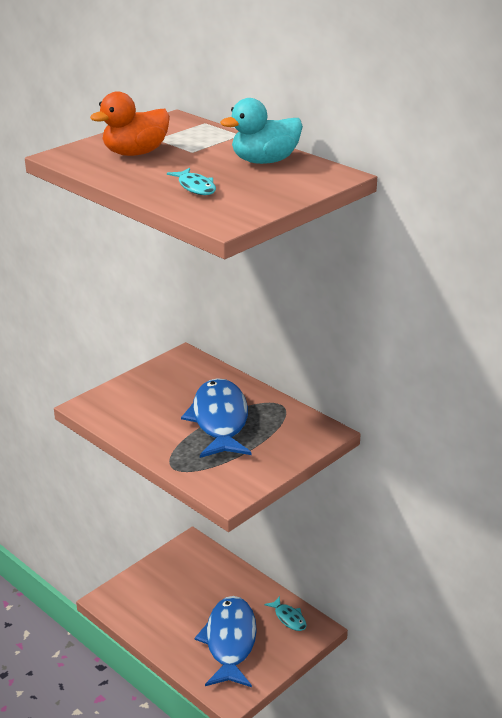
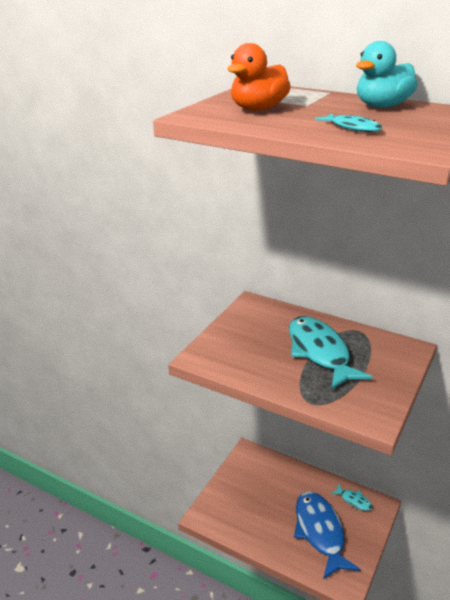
camera: 15 degrees left, 0 degrees up
(219, 420) = (319, 352): blue fish -> turquoise fish

